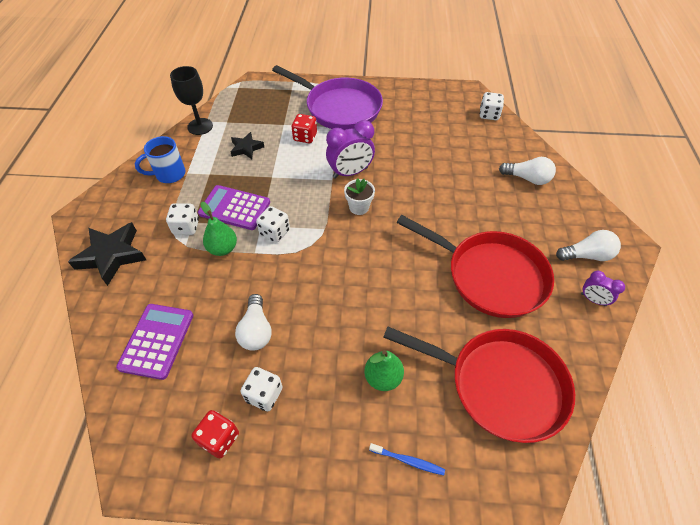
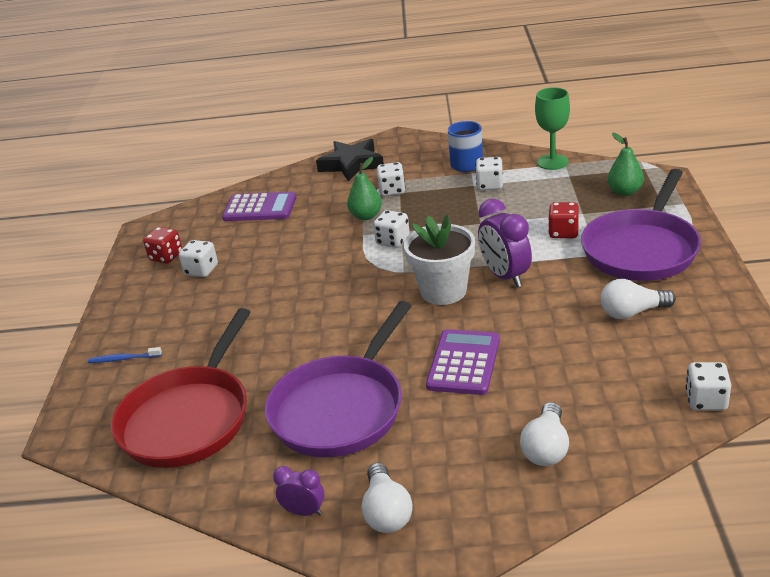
camera: 90 degrees right, 20 degrees down
(200, 126) = (552, 162): black goblet -> green goblet
(215, 164) = (490, 185): none -> white dice
(234, 208) = (424, 211): purple calculator -> purple calculator (464, 363)
(246, 148) = (525, 198): black star -> none
(256, 330) = (267, 254): white light bulb -> white light bulb (632, 312)
(359, 207) = (443, 291): white flower pot -> white flower pot, size x1.78
(383, 377) = (209, 335): green pear -> green pear (625, 192)
(408, 461) = (123, 359): blue toothbrush -> blue toothbrush turned 75 degrees clockwise
(490, 276) = (341, 408): red pan -> purple pan
(593, 299) = (304, 512): purple clock -> purple clock turned 75 degrees clockwise

